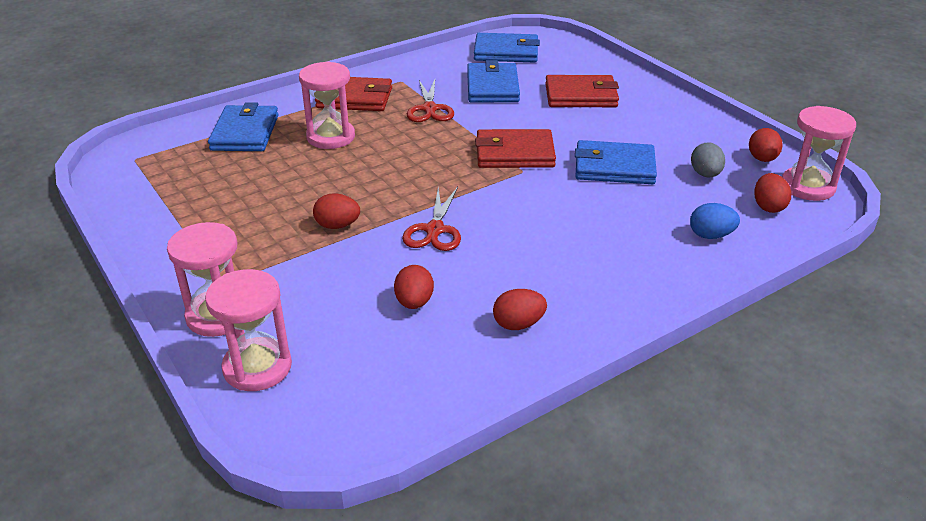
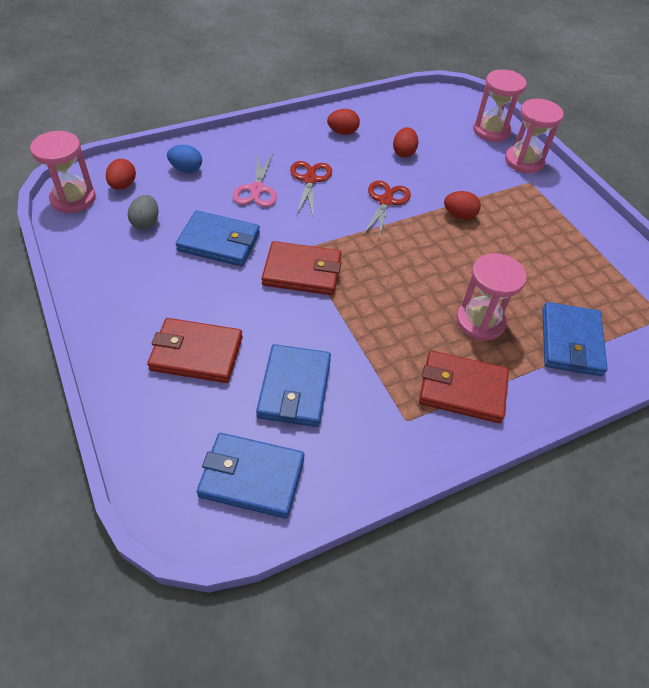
camera: 175 degrees left, 15 degrees up
(430, 109) = (375, 354): red scissors -> red scissors (310, 180)
(605, 223) = (257, 189): none -> pink scissors
(762, 159) = (81, 232): red egg -> none

